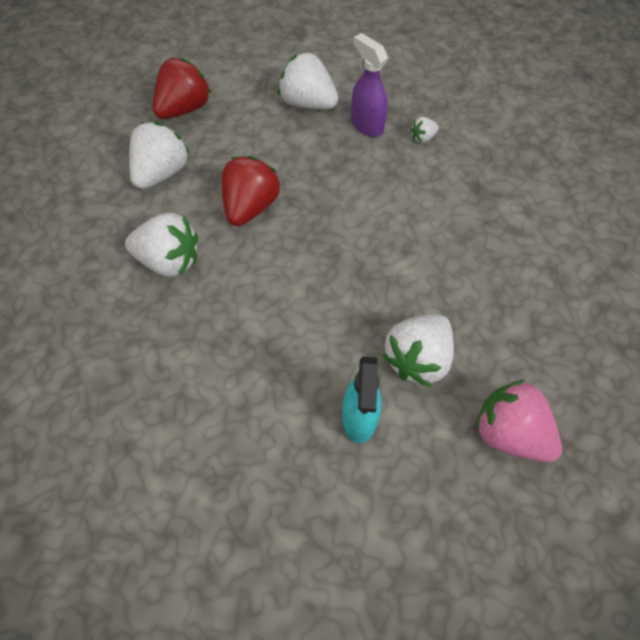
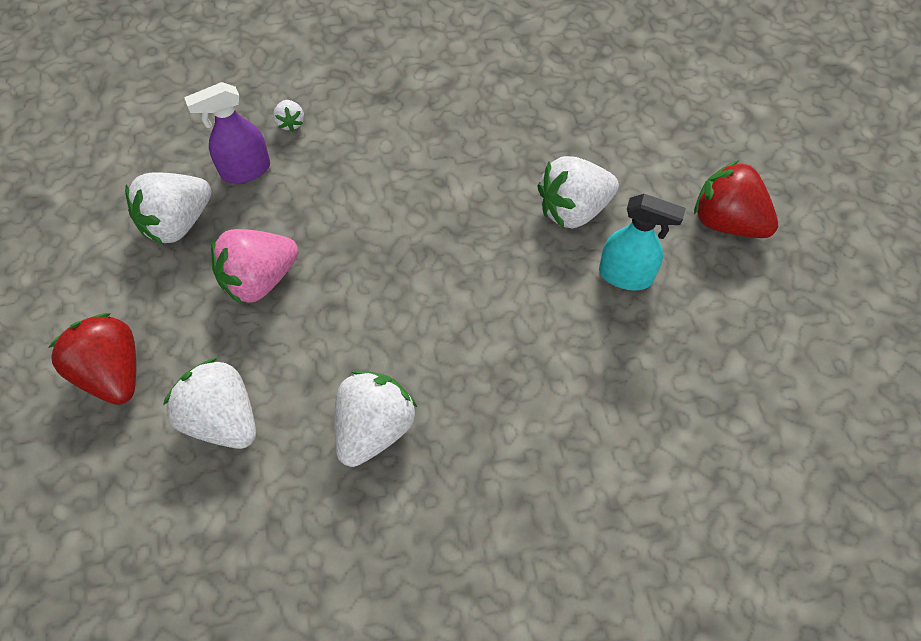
camera: 75 degrees left, 0 degrees up
(251, 207) = (323, 321): red strawberry -> red strawberry (727, 221)
(417, 359) = (573, 209): white strawberry -> white strawberry turned 105 degrees clockwise
(509, 432) = (663, 162): pink strawberry -> pink strawberry (259, 280)

